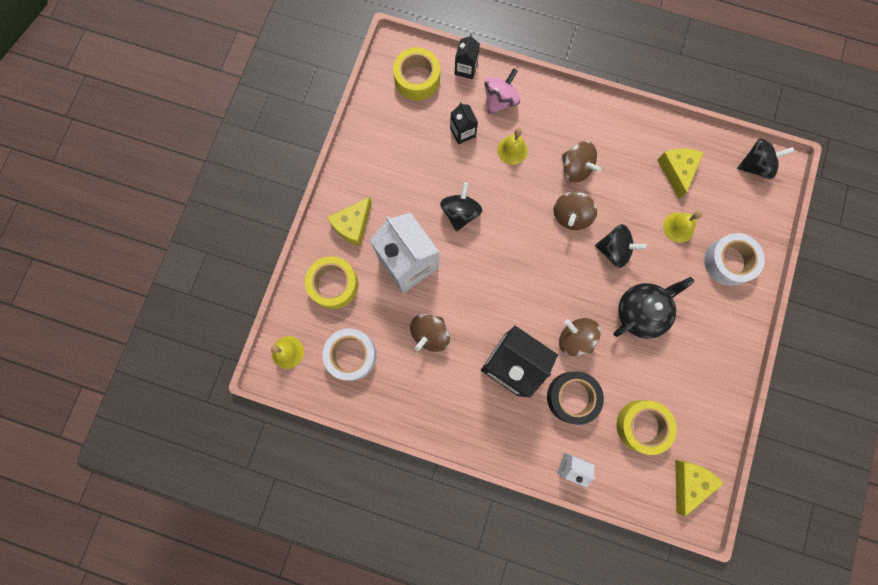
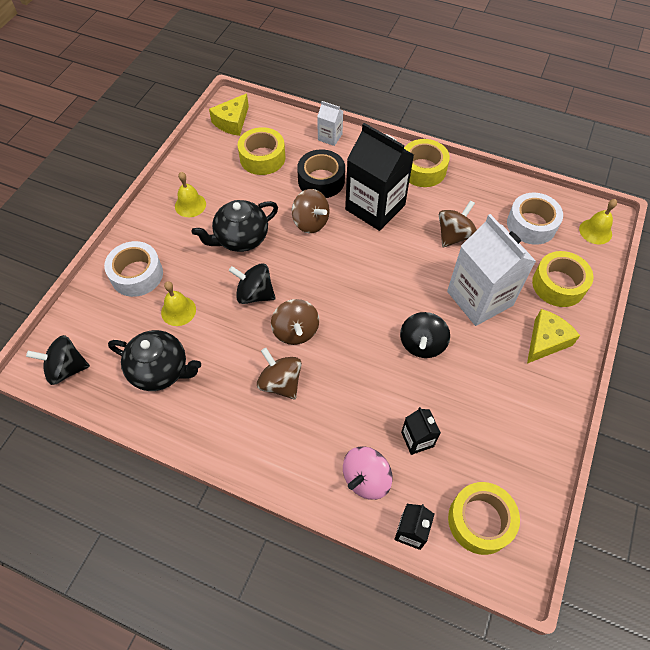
camera: 175 degrees left, 20 degrees down
(462, 423) = (423, 169): none -> yellow tape
(512, 150) = (355, 411): yellow bell -> yellow bell (190, 205)
(571, 216) = (295, 331): brown spinning top -> brown spinning top turned 135 degrees clockwise
(676, 171) = (160, 370): yellow cheese -> black teapot

